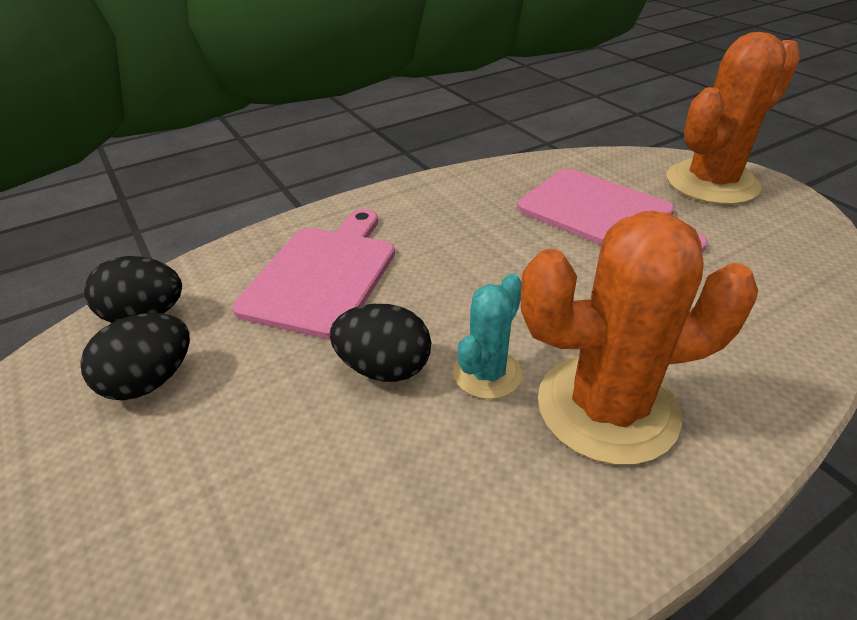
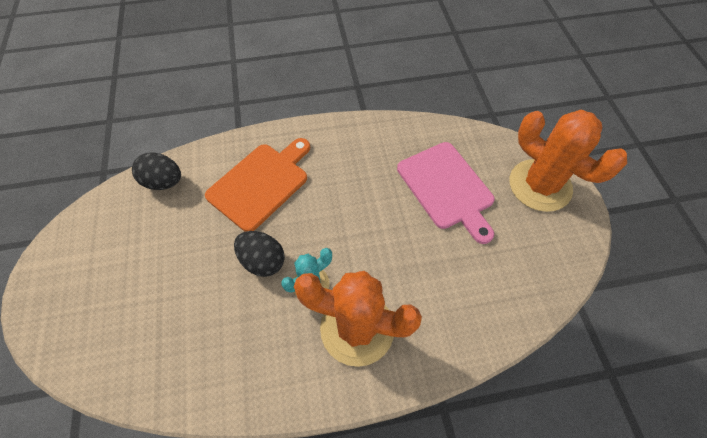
camera: 20 degrees right, 20 degrees up
(150, 381) = (154, 227): black egg -> none
(323, 275) = (261, 183): pink cutting board -> orange cutting board
(711, 183) = (540, 185): orange cactus -> orange cactus turned 60 degrees clockwise

